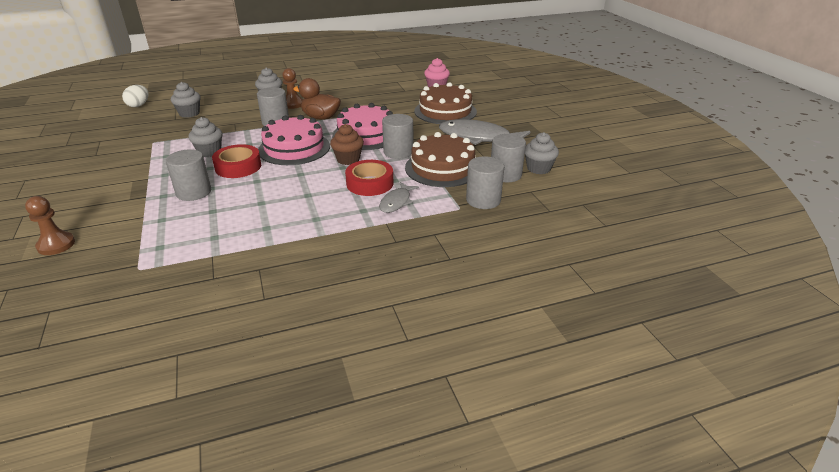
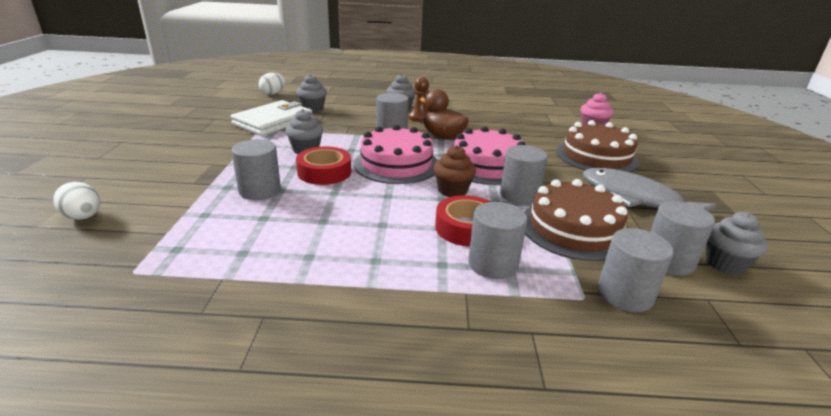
camera: 20 degrees right, 5 degrees down
(56, 245) = (83, 217): brown pawn -> white egg
(160, 133) = (273, 122): none -> white wallet
(396, 202) = (493, 264): grey fish -> grey cylinder

